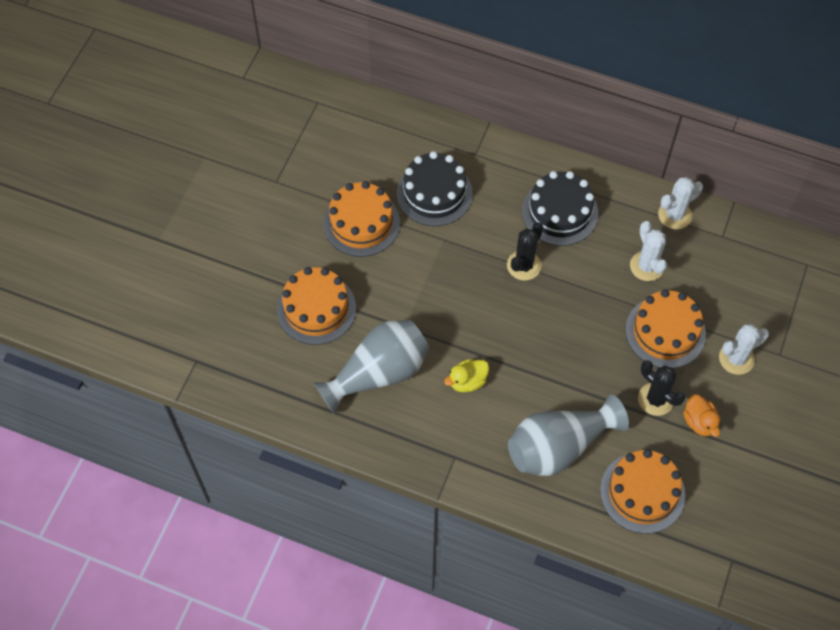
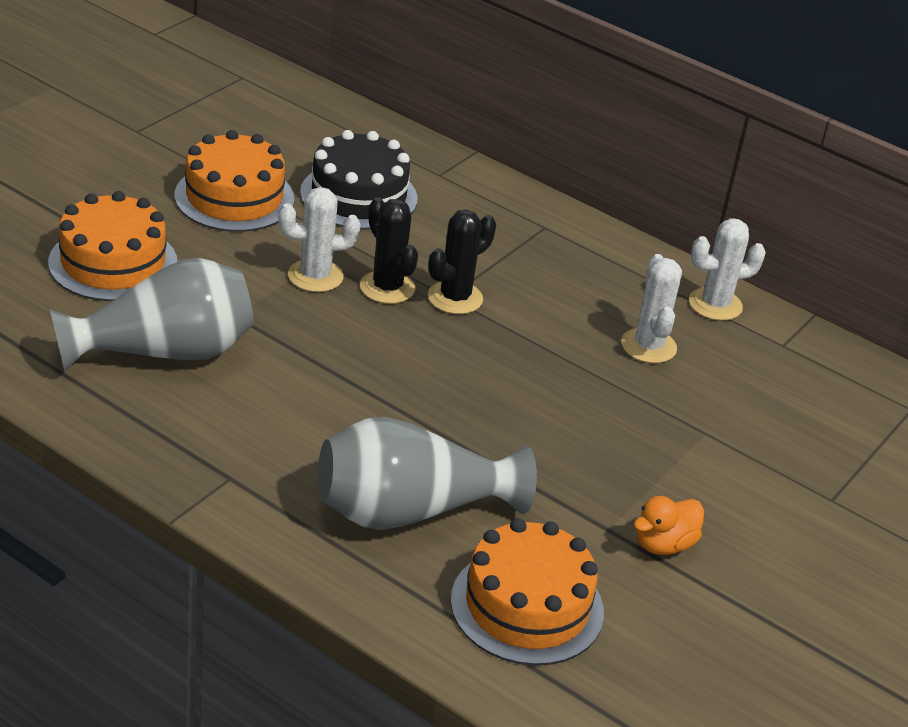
camera: 10 degrees right, 25 degrees down
(467, 381) = (299, 397): yellow duck -> none
(559, 212) = (537, 259): black cake -> none
(655, 399) = (599, 497): black cactus -> black cactus (387, 287)
(665, 332) = (648, 424): orange cake -> none
(699, 422) = (663, 544): orange duck -> orange duck turned 60 degrees clockwise
(736, 358) = (756, 485): white cactus -> white cactus (315, 276)

